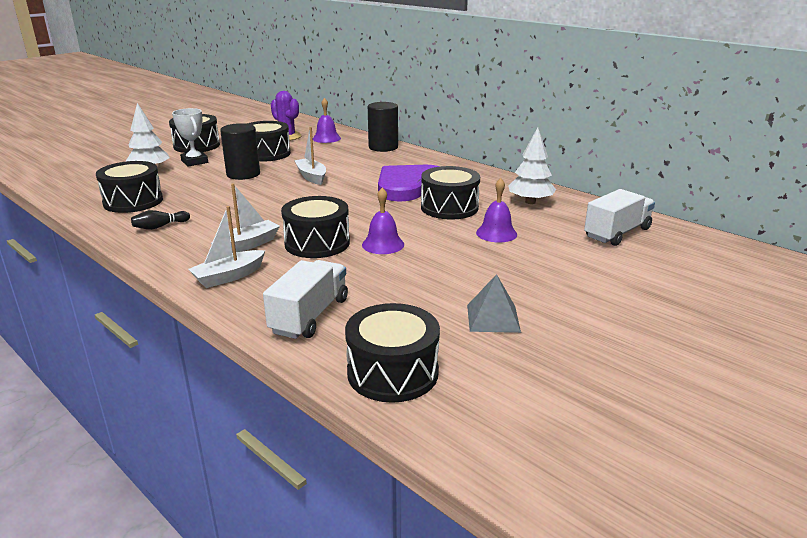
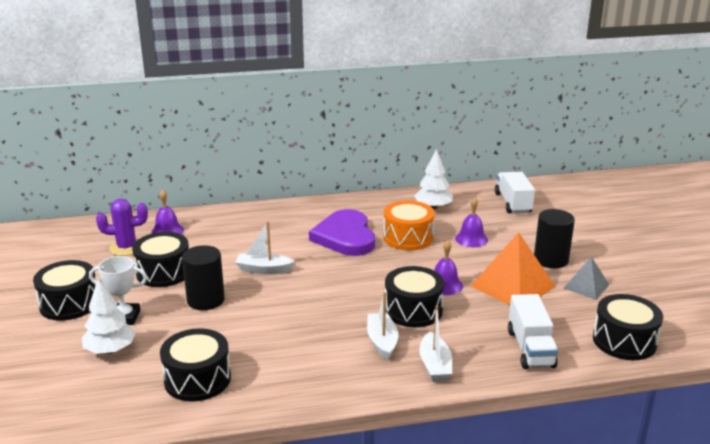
camera: 55 degrees left, 0 degrees up
(160, 226) = (288, 377): black bowling pin -> none
(310, 316) = (530, 348): white truck -> white truck turned 150 degrees counterclockwise
(383, 147) = (236, 215): black cylinder -> black cylinder (550, 260)
(429, 276) = (512, 286): none -> orange pyramid
(449, 207) = (408, 238): black drum -> orange drum

